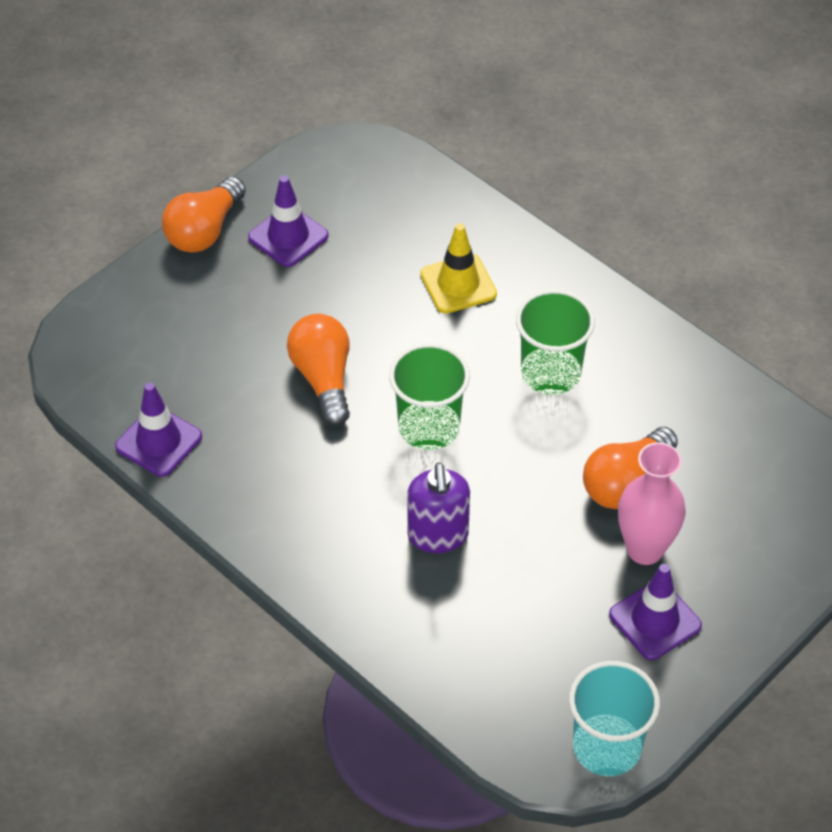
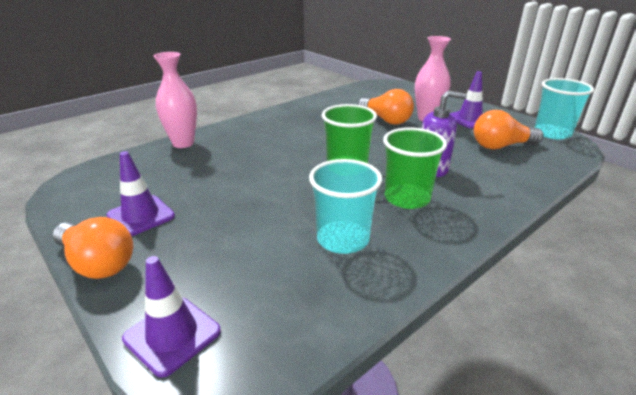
camera: 85 degrees left, 20 degrees down
(158, 442) = (356, 298): purple traffic cone -> purple traffic cone (172, 335)
(253, 428) = (343, 239): none -> turquoise cup
(323, 379) = (297, 204): orange light bulb -> orange light bulb (501, 146)
(458, 284) = (230, 153): yellow traffic cone -> none
(484, 223) = (183, 143): none -> pink vase
(550, 373) = (310, 132): green cup -> green cup (407, 198)

